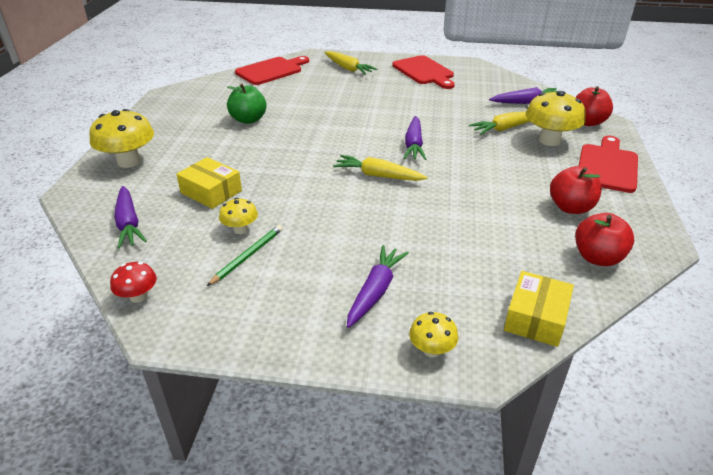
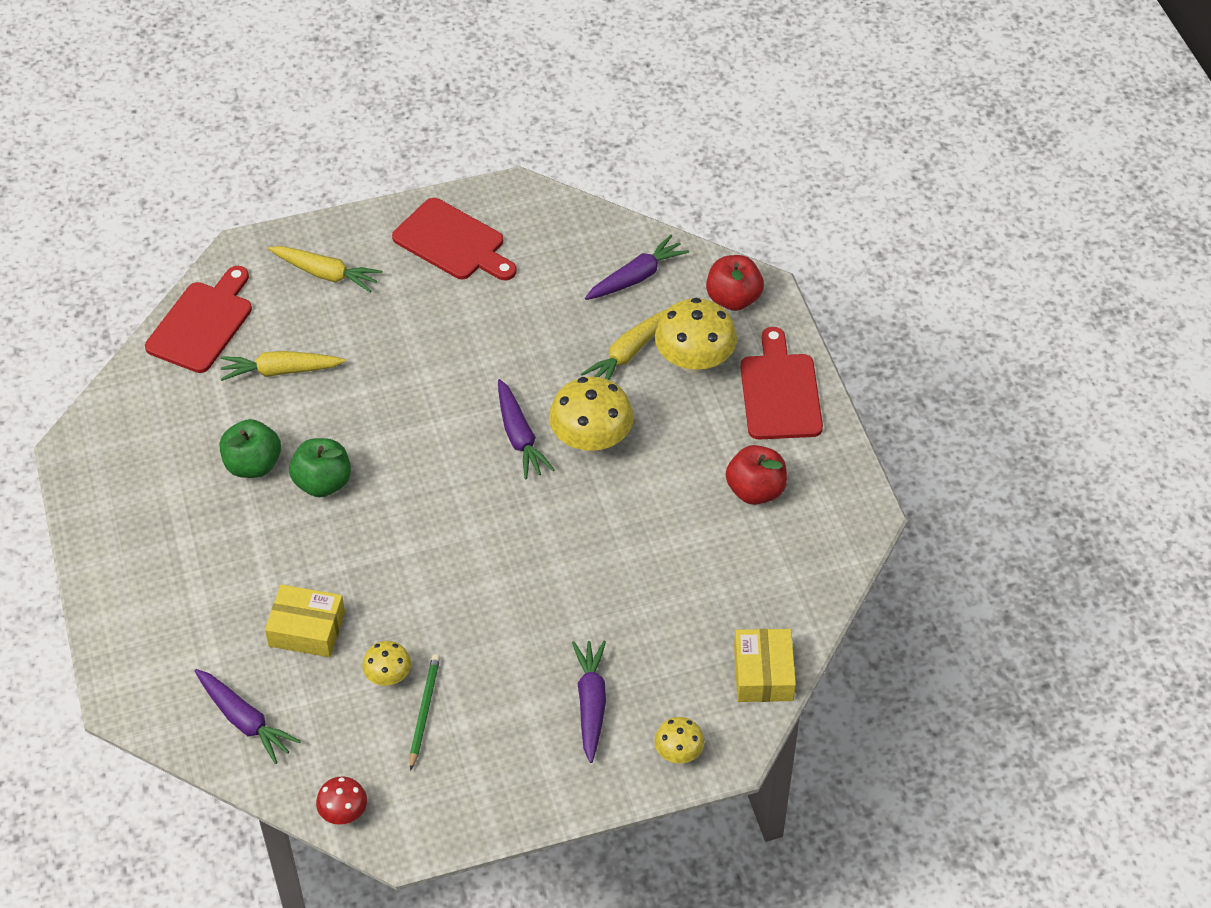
camera: 25 degrees left, 15 degrees up
(129, 161) = (149, 616): yellow mushroom -> yellow mushroom (591, 440)
(280, 135) = (323, 483): none -> green apple
(378, 176) = (503, 518): yellow carrot -> yellow carrot (281, 371)
(597, 258) = (803, 564): red apple -> none

